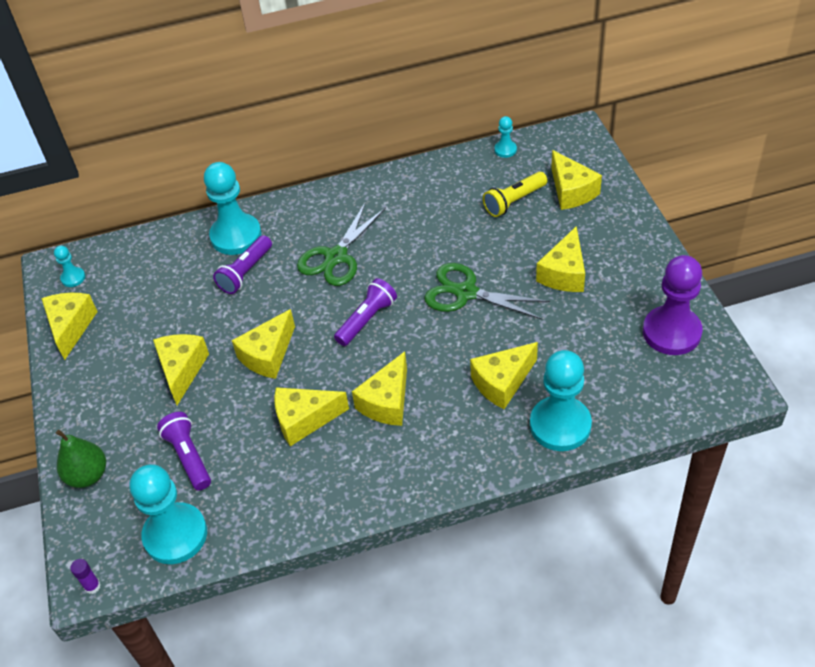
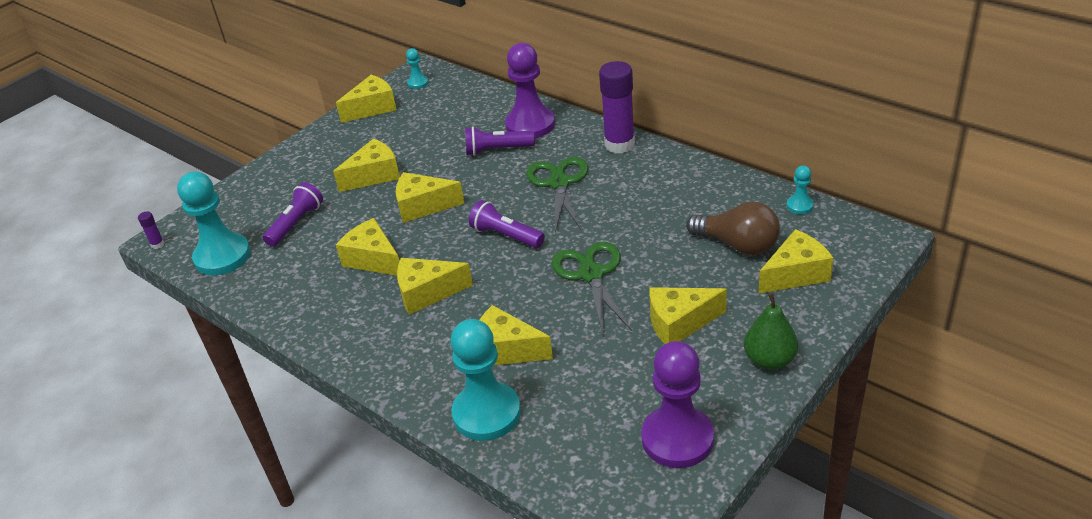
camera: 55 degrees right, 10 degrees down
(88, 475) = (248, 189): green pear -> green pear (769, 360)
(236, 236) = (530, 125): turquoise pawn -> purple pawn
(328, 199) = (619, 144): none -> purple glue stick
(336, 257) = (559, 183): green scissors -> green scissors turned 90 degrees clockwise
(367, 320) = (506, 235): purple flashlight -> purple flashlight turned 150 degrees counterclockwise
(514, 201) = (738, 245): yellow flashlight -> brown light bulb
(571, 191) = (795, 274): yellow cheese -> yellow cheese turned 150 degrees counterclockwise

